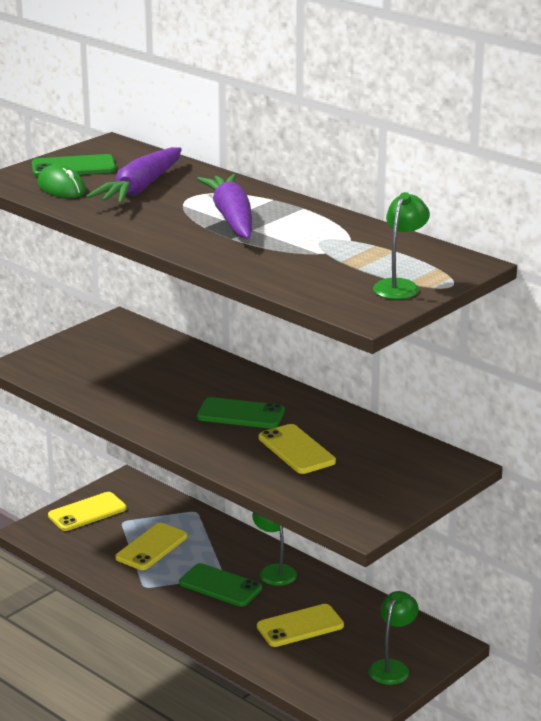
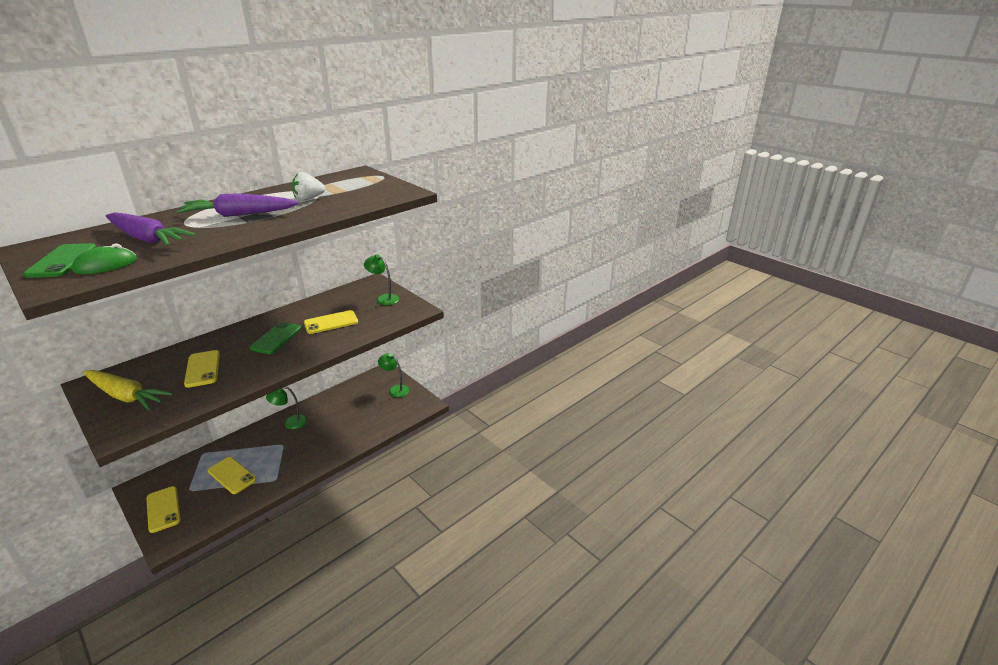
camera: 85 degrees left, 5 degrees up
(92, 349) = (126, 396): none -> yellow carrot
(220, 586) = (293, 446): green phone -> none
(300, 626) = (348, 417): yellow phone -> yellow phone (202, 369)
(311, 248) = (308, 198): none -> white strawberry
(400, 286) = (376, 184): green lamp -> green lamp (383, 298)

